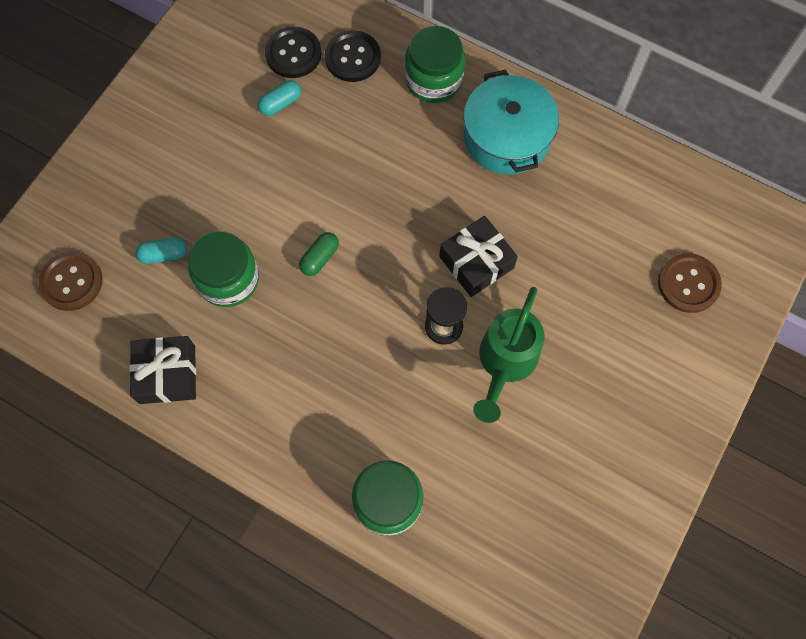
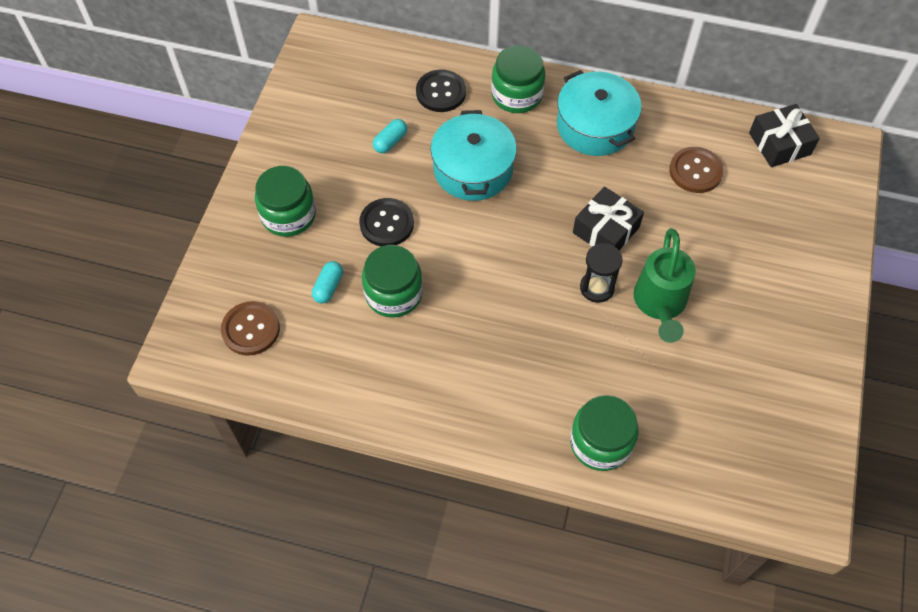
camera: 15 degrees left, 10 degrees down
(148, 163) = (288, 215): none -> green jar
(164, 254) = (328, 287): turquoise capsule -> turquoise capsule turned 45 degrees counterclockwise
(167, 374) = (365, 386): black gift -> black gift (779, 144)
(293, 54) = (388, 100): black button -> black button (386, 223)
(319, 258) = (469, 258): green capsule -> none
(357, 156) = (473, 169): none -> turquoise pot
(688, 284) = (788, 206): brown button -> brown button (695, 171)

